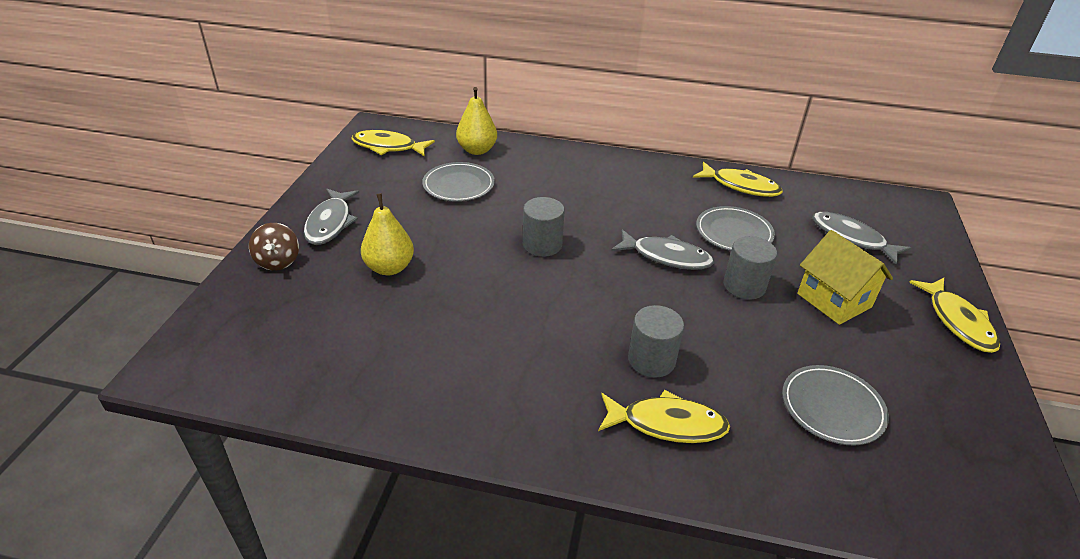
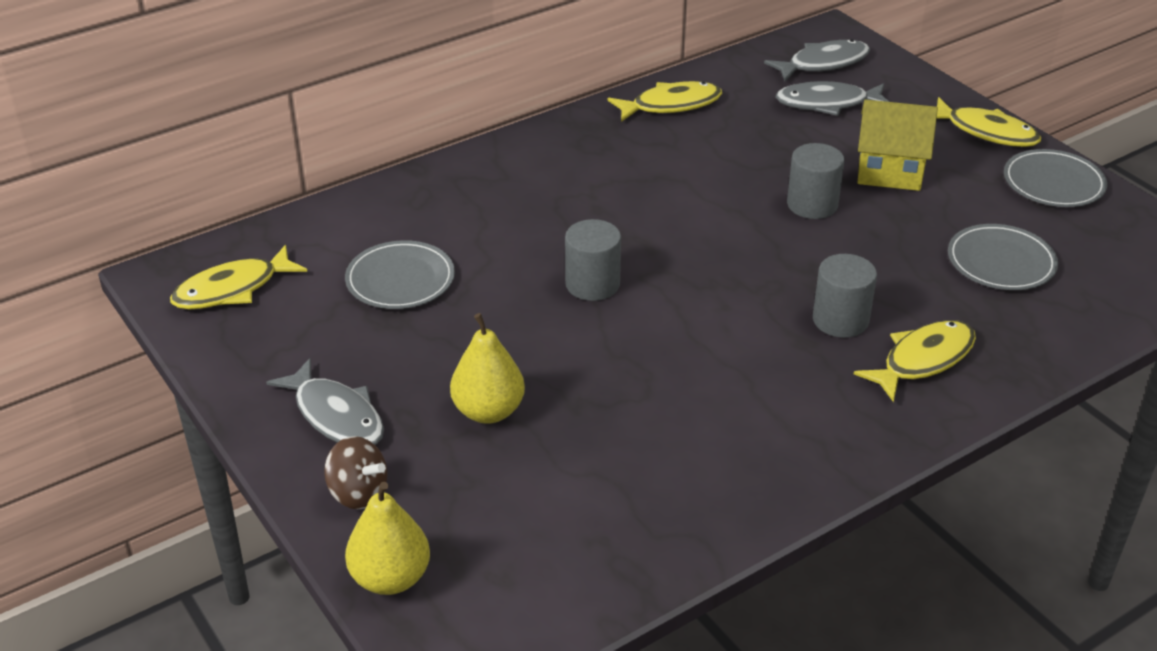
camera: 45 degrees left, 0 degrees up
(477, 150) = (347, 227): yellow pear -> yellow pear (390, 578)
(666, 257) = (715, 220): grey fish -> grey fish (823, 64)
(734, 232) = (733, 158): grey plate -> grey plate (1053, 183)

